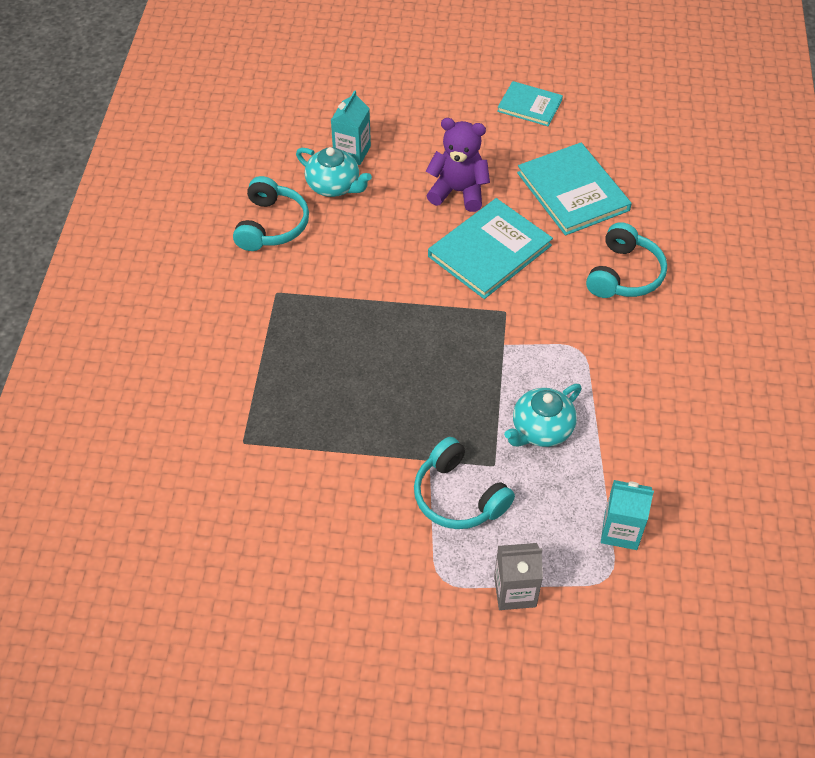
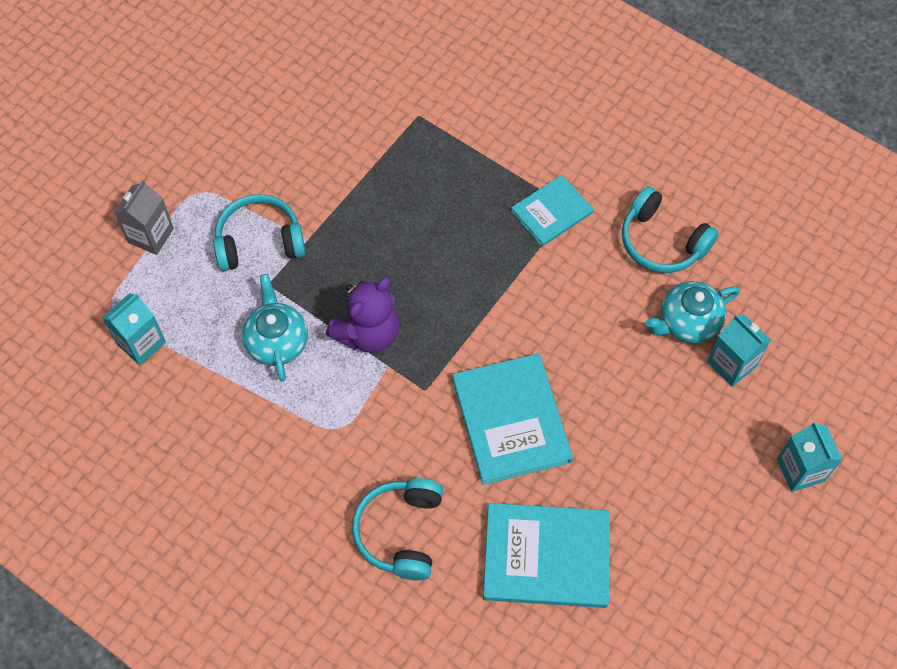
camera: 120 degrees right, 10 degrees up
(408, 95) = (800, 470): none -> turquoise carton
(458, 192) = (612, 437): purple teddy bear -> purple teddy bear (368, 333)
(529, 105) = (713, 598): turquoise book -> turquoise book (551, 212)
(624, 274) = (401, 532): turquoise headphones -> turquoise headphones turned 45 degrees clockwise

